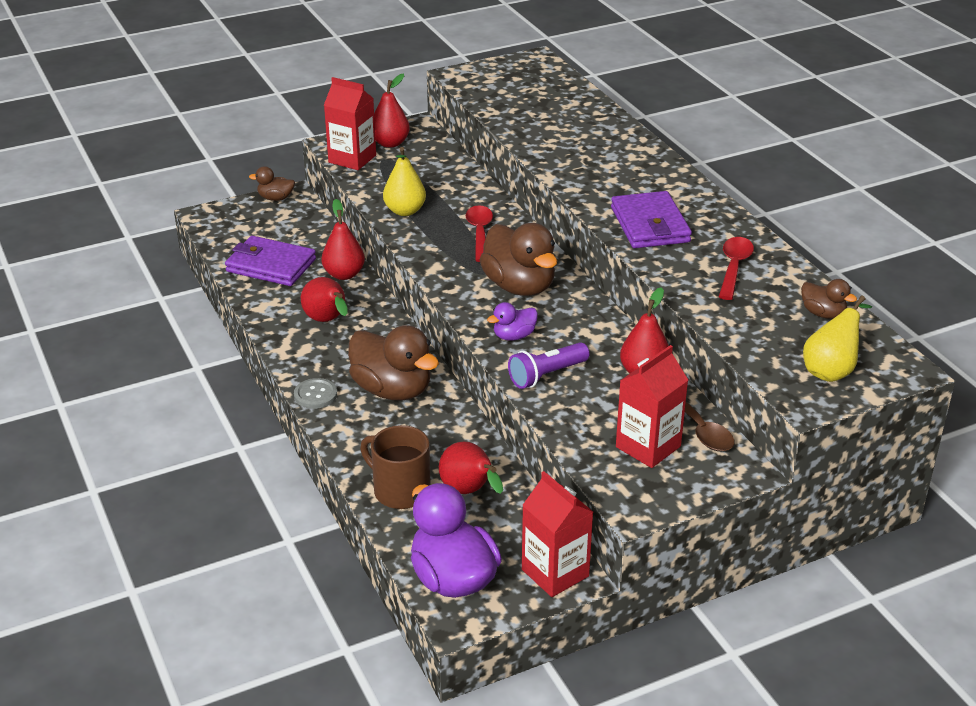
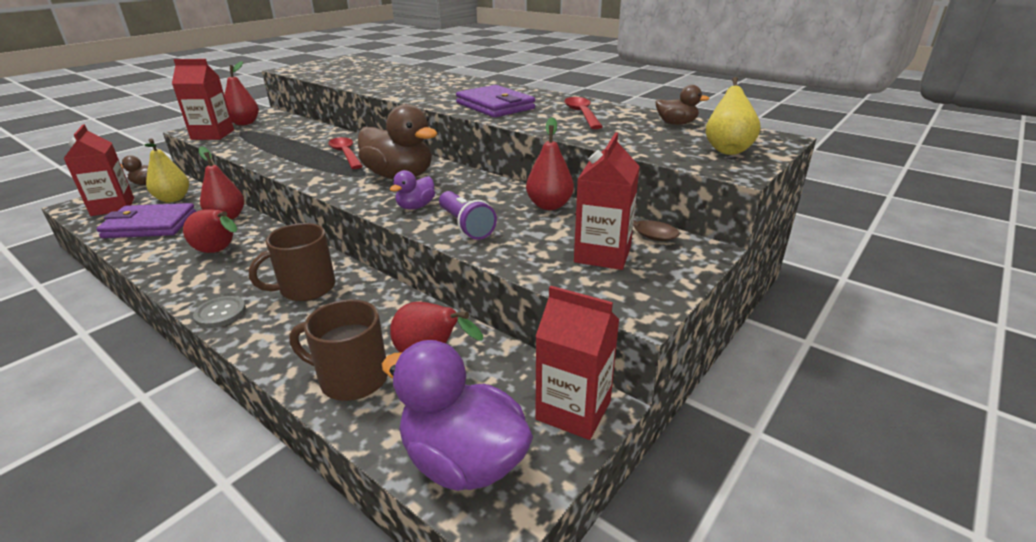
camera: 25 degrees left, 5 degrees down
(239, 227) = (113, 207): none -> red carton
(392, 390) = (306, 288): brown duck -> brown mug
(405, 211) = (272, 153): yellow pear -> yellow pear (173, 199)
(547, 375) = (465, 226): purple flashlight -> purple flashlight turned 60 degrees counterclockwise

